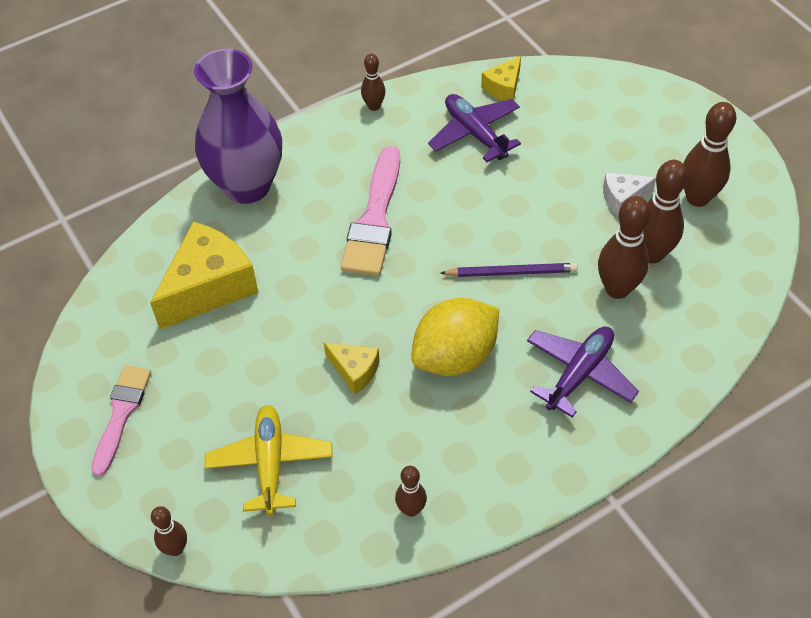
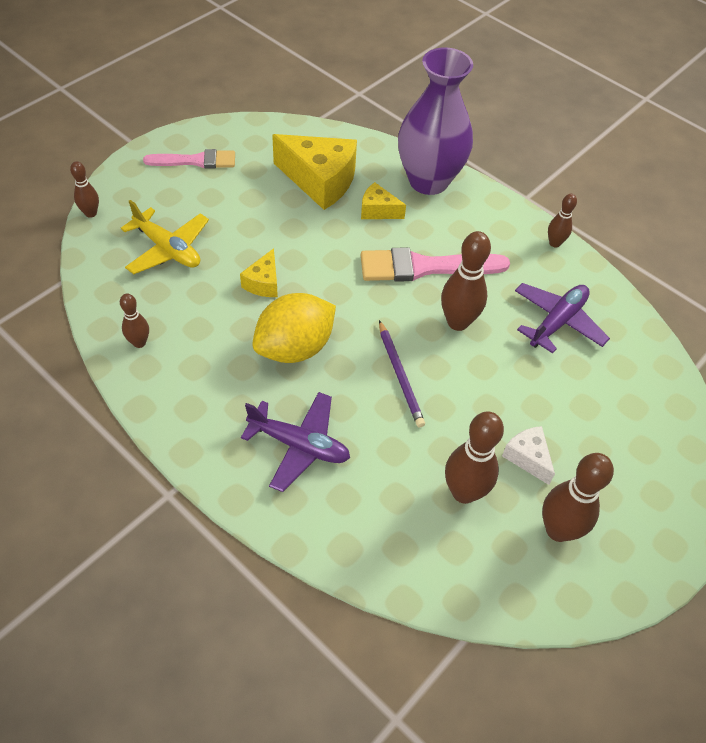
camera: 70 degrees right, 0 degrees up
(270, 463) = (168, 249): yellow plane -> yellow plane turned 60 degrees clockwise
(455, 356) = (295, 348): yellow lemon -> yellow lemon turned 75 degrees counterclockwise
(503, 87) = (629, 335): yellow cheese -> yellow cheese (378, 210)
(617, 289) = (408, 465): brown bowling pin -> brown bowling pin (458, 322)

